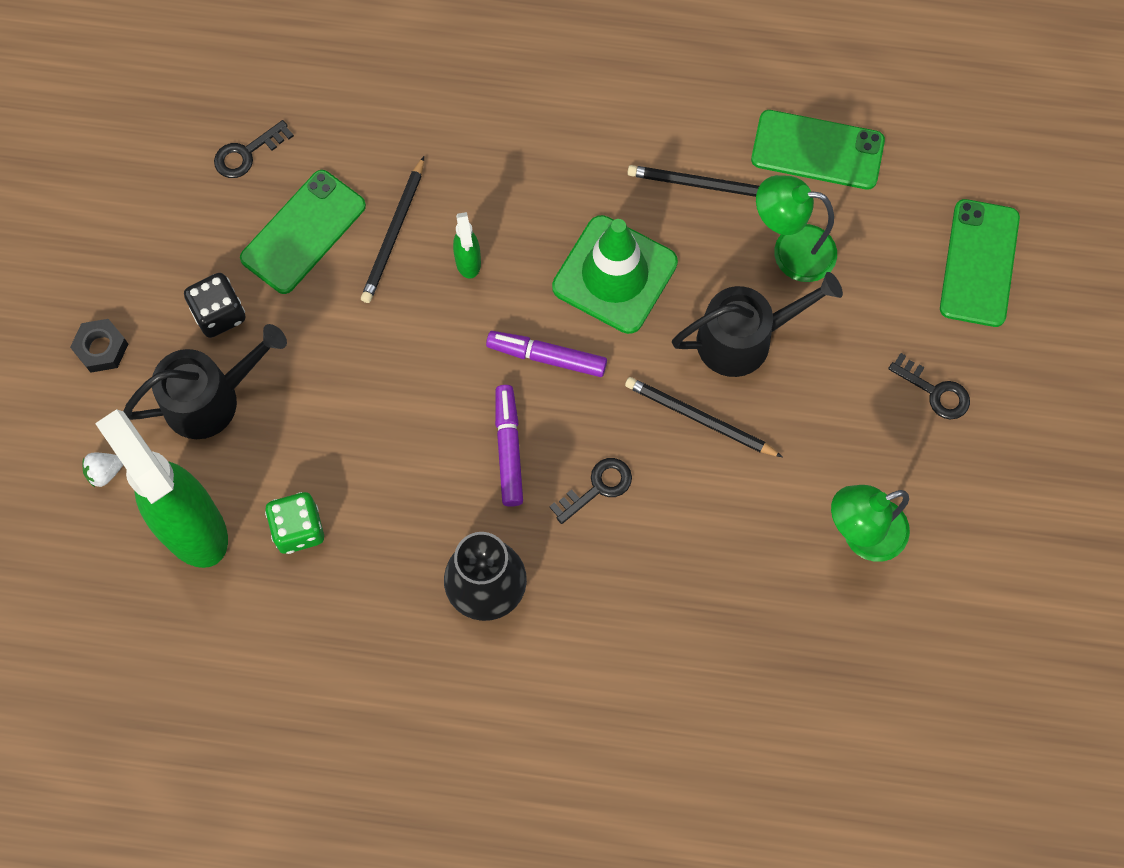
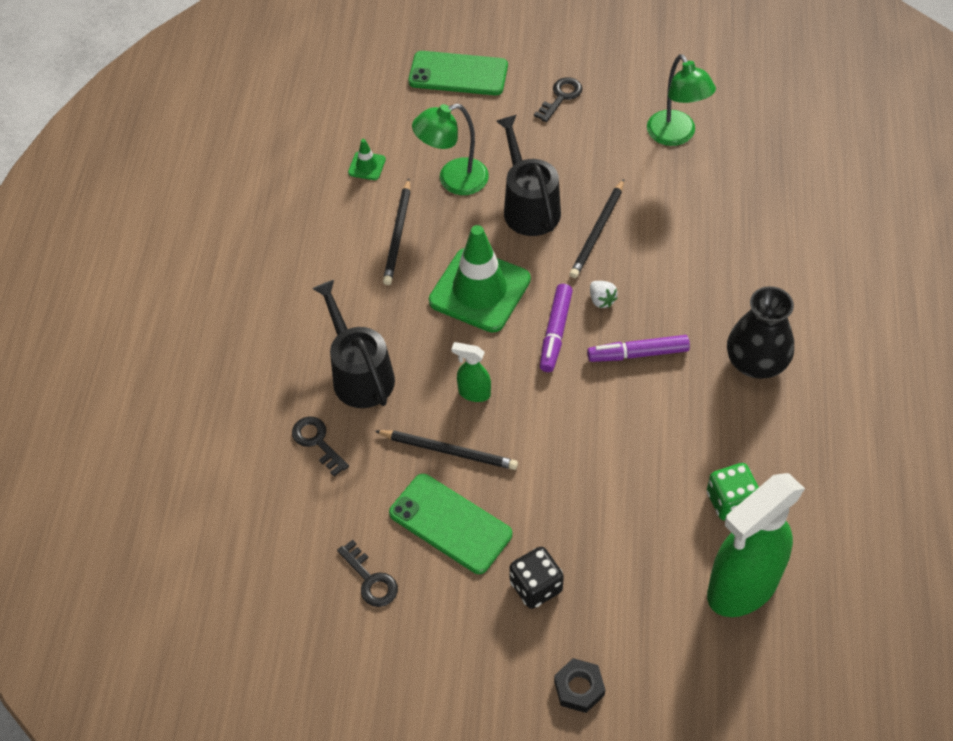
camera: 90 degrees left, 15 degrees down
(105, 472) = (701, 668): white strawberry -> white strawberry (601, 300)
(210, 399) = (619, 585): black watering can -> black watering can (359, 374)
(468, 262) = (473, 393): green spray bottle -> green spray bottle turned 150 degrees counterclockwise
(597, 487) = (662, 293): black key -> black key (317, 442)
(790, 251) = (453, 180): green lamp -> green lamp turned 60 degrees clockwise
(817, 150) = (367, 166): green phone -> green traffic cone

